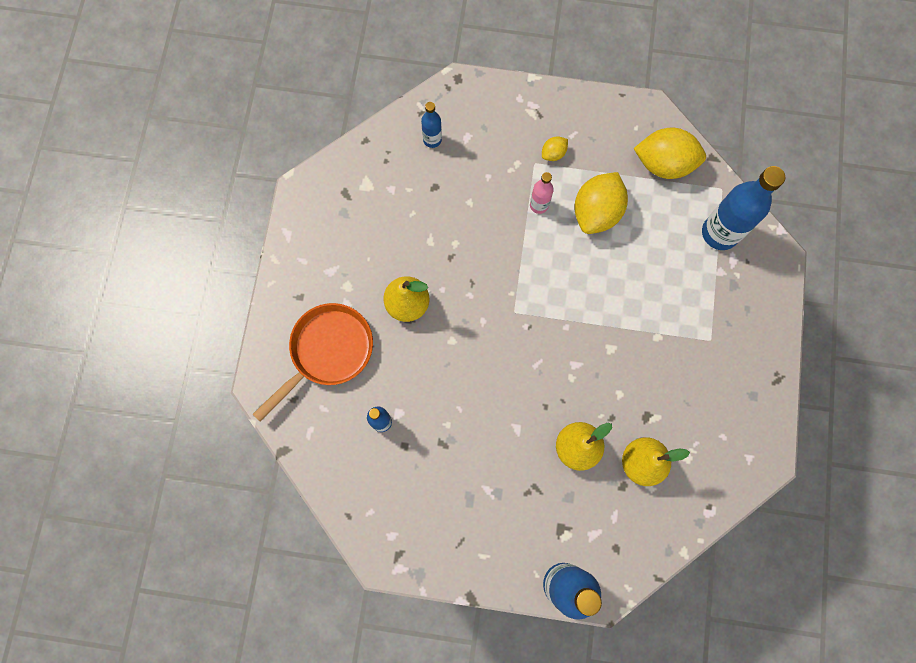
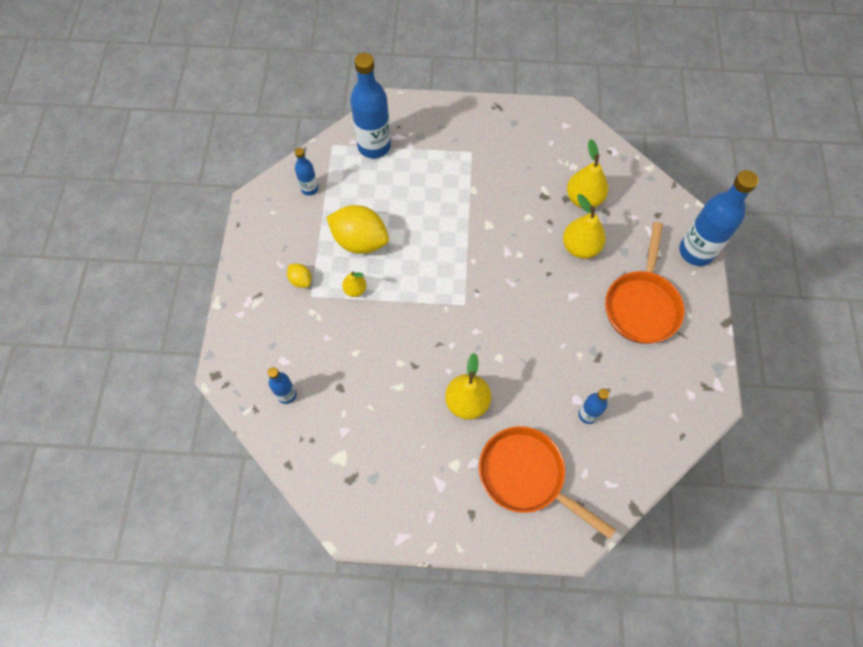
camera: 95 degrees left, 10 degrees down
(500, 504) = (642, 305): none -> orange pan
(539, 205) = (355, 290): pink bottle -> yellow pear
(664, 164) = (309, 189): yellow lemon -> blue bottle

